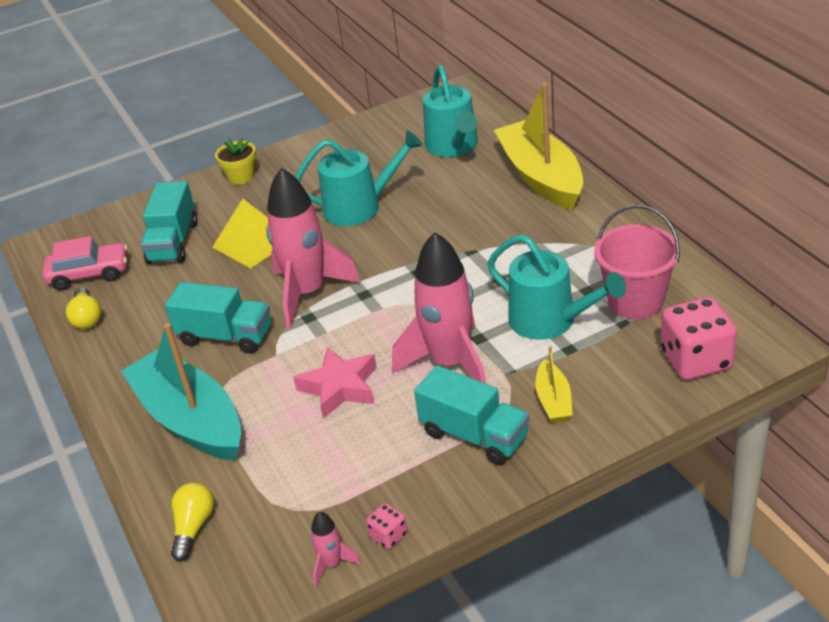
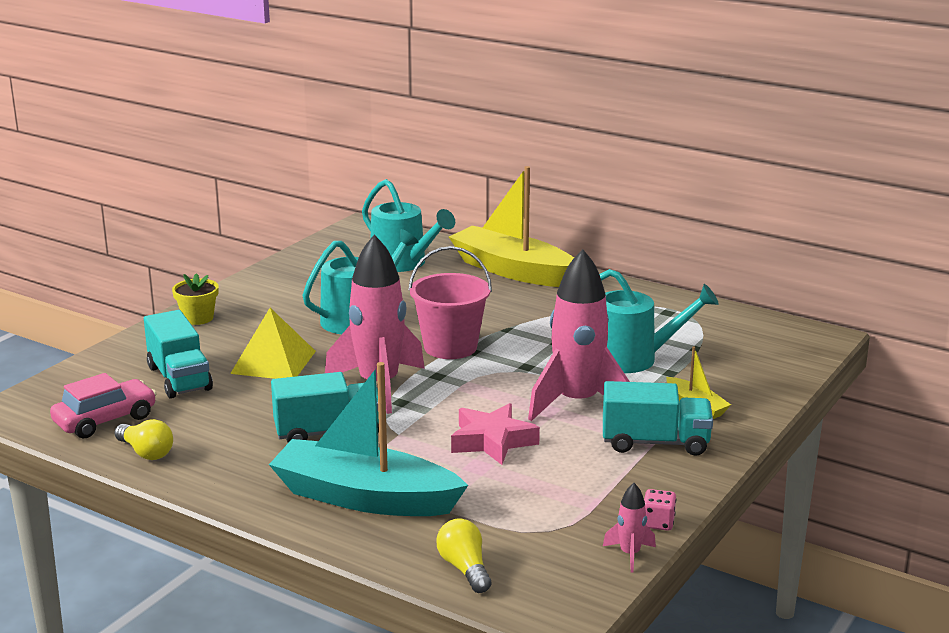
camera: 35 degrees left, 15 degrees down
(635, 301) = (689, 333): pink bucket -> pink bucket (450, 347)
(696, 360) = (779, 358): pink dice -> none

